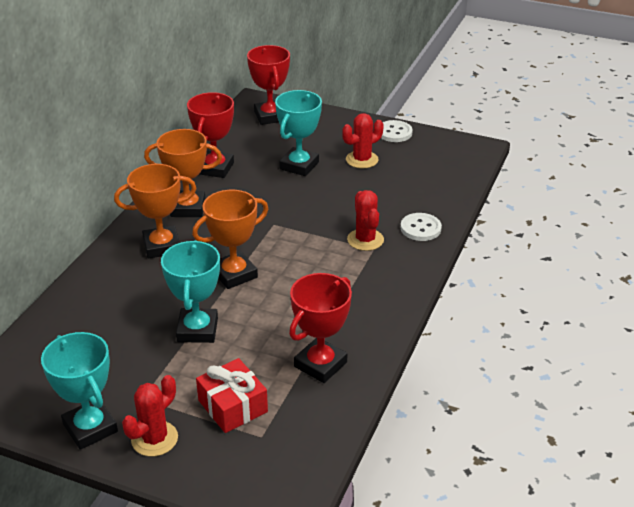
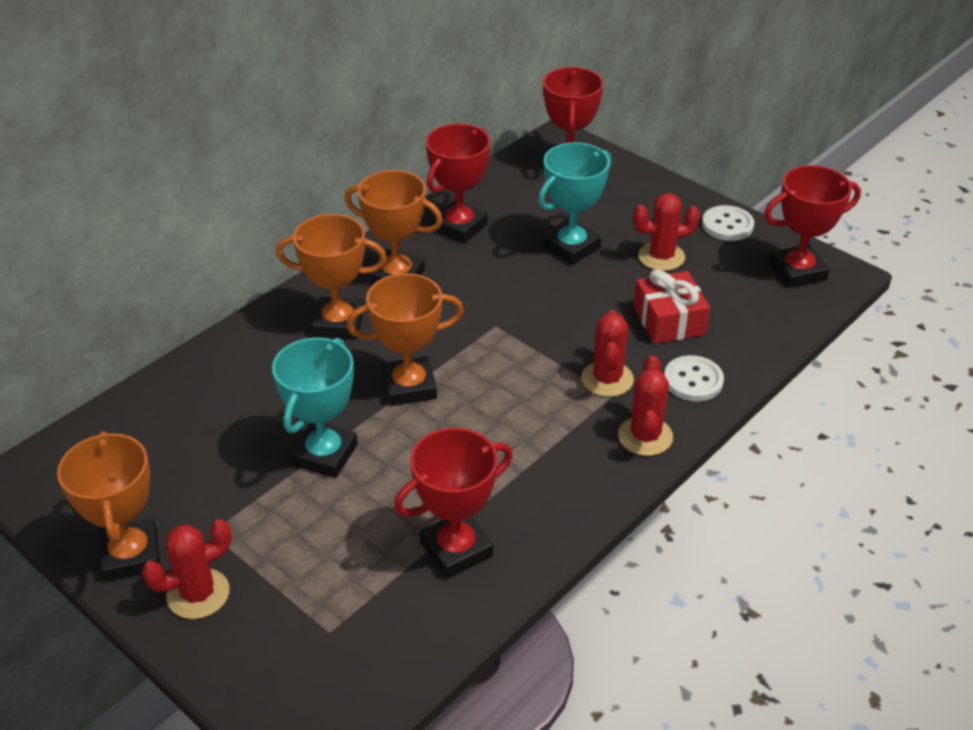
camera: 20 degrees right, 5 degrees up
(90, 428) = (131, 555): turquoise trophy -> orange trophy
(233, 406) = (315, 576): red gift -> red gift (669, 320)
(407, 268) = (645, 436): none -> red cactus
(452, 151) = (797, 271): none -> red trophy

